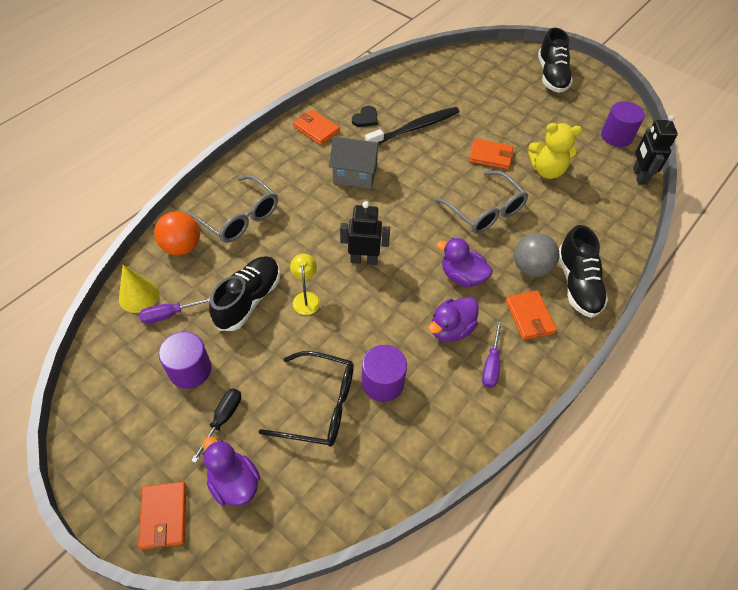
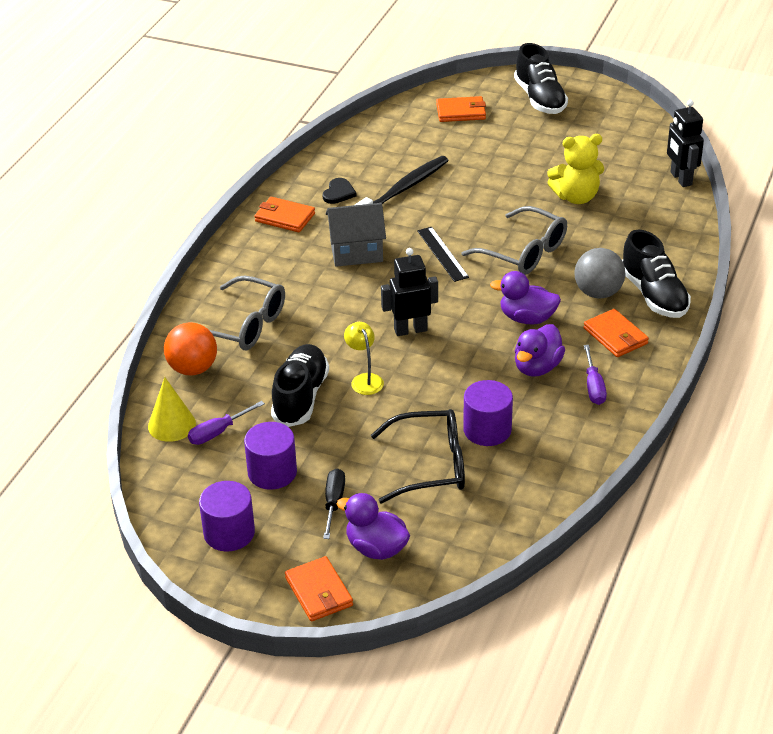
camera: 15 degrees left, 15 degrees down
(420, 194) = (442, 254): none -> black ruler
(490, 156) = (505, 198): orange wallet -> orange wallet (461, 112)
(616, 136) = (640, 145): purple cylinder -> purple cylinder (229, 533)

